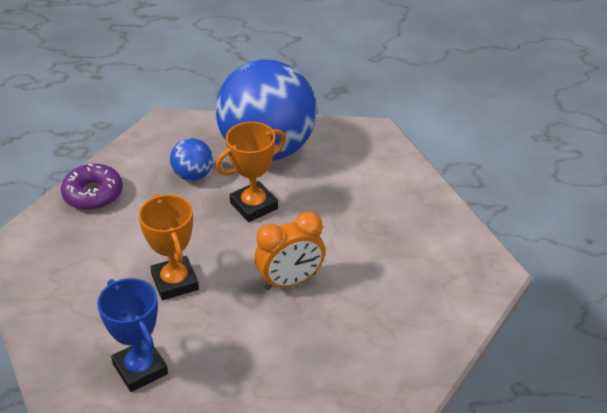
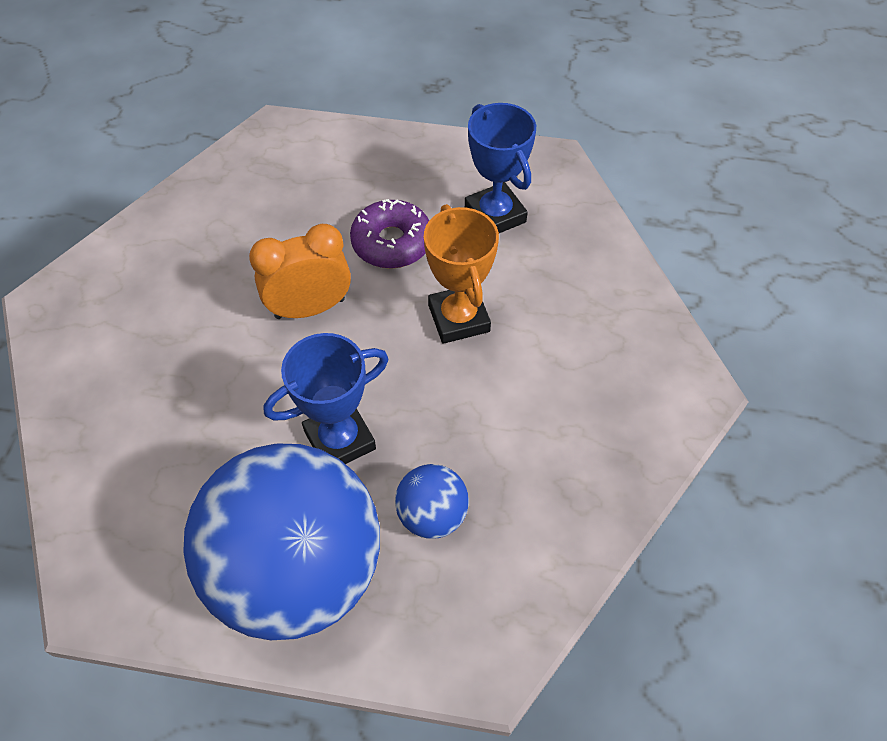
camera: 175 degrees left, 15 degrees up
(93, 194) = (593, 486): purple donut -> purple donut (392, 242)
(254, 205) = (340, 440): orange trophy -> blue trophy

